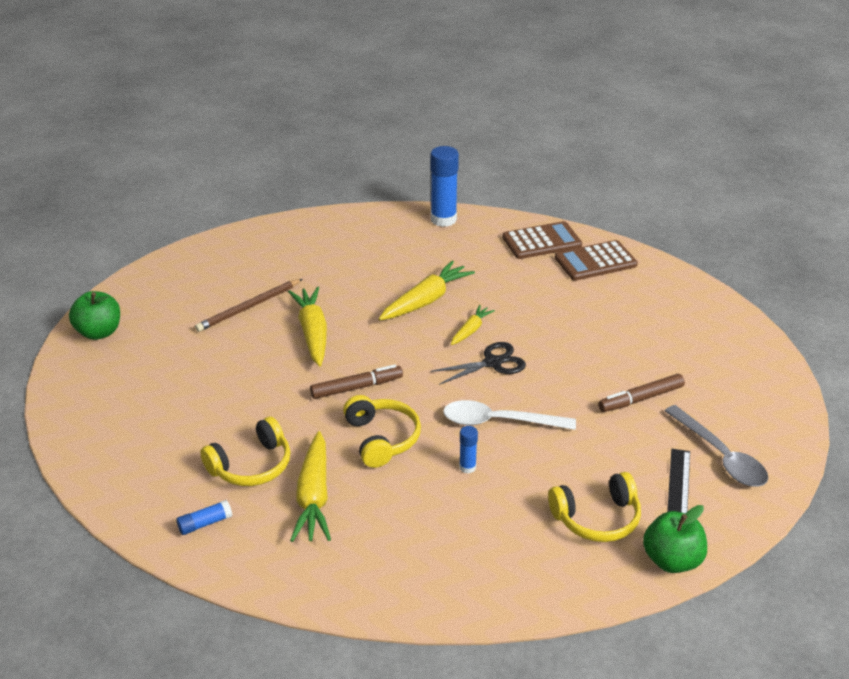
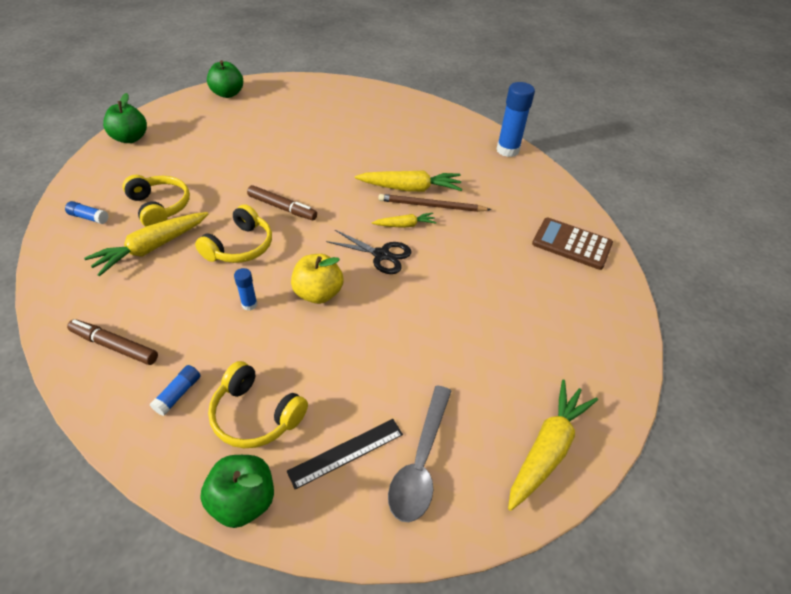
camera: 45 degrees right, 10 degrees up
(88, 439) = (130, 138): none -> green apple
(248, 307) = (311, 127): brown pencil -> brown pencil (431, 206)
(252, 466) = (160, 207): yellow headphones -> yellow headphones turned 135 degrees counterclockwise
(312, 333) = (316, 162): yellow carrot -> yellow carrot (547, 448)
(499, 421) = (318, 293): white spoon -> yellow apple
(530, 553) = (178, 394): none -> blue glue stick
(541, 241) = (553, 205): brown calculator -> none
(640, 399) = (436, 362): brown marker -> brown marker (114, 346)

